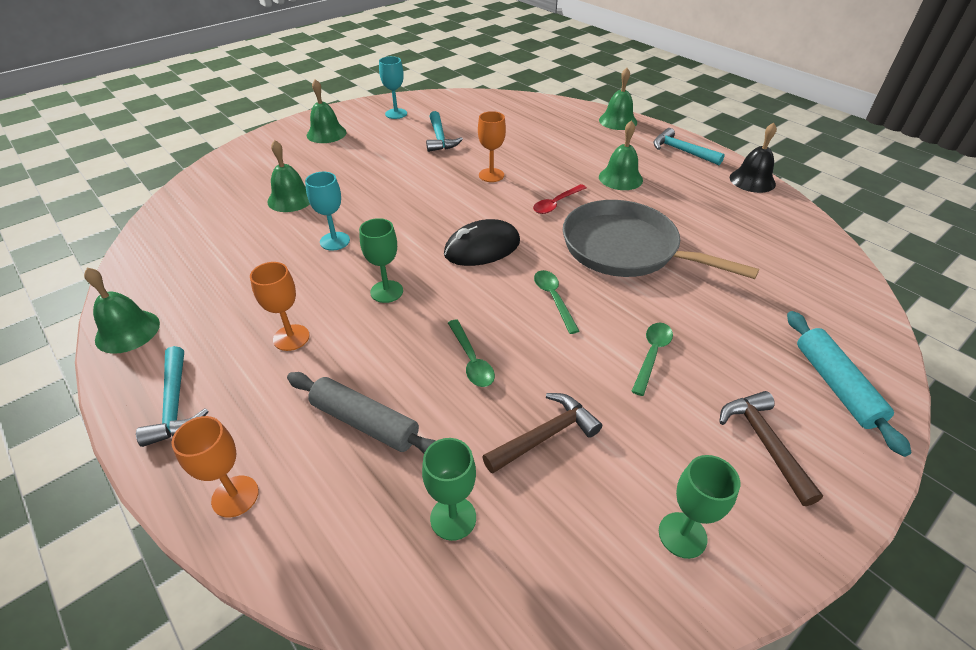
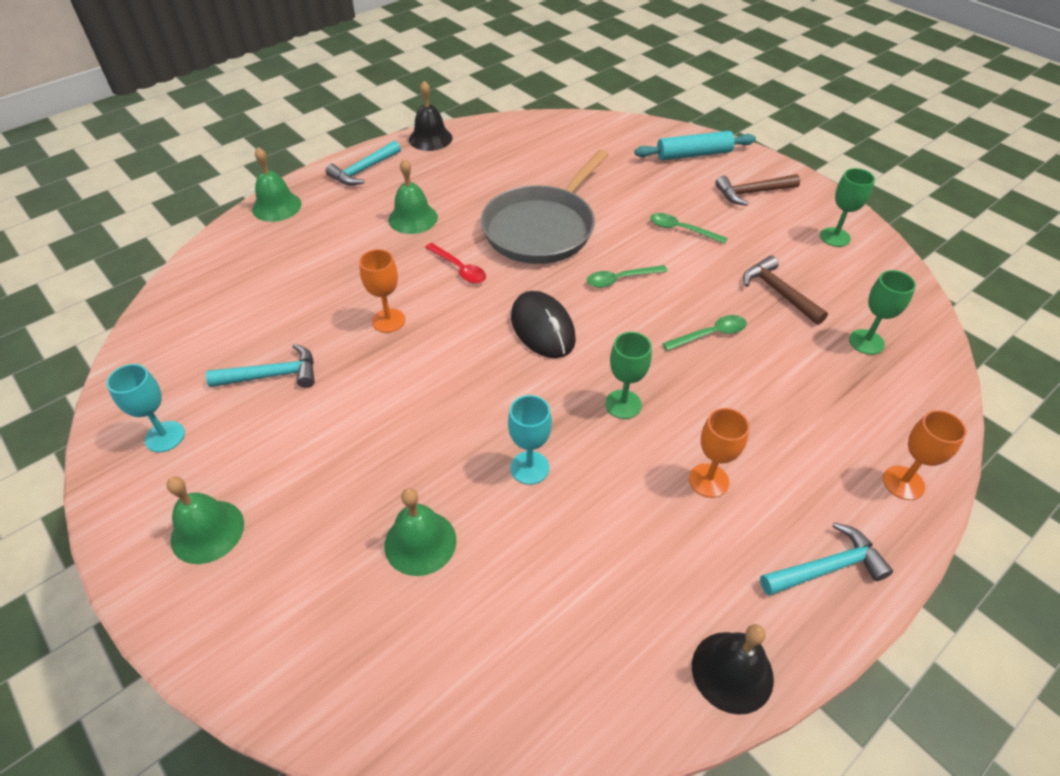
camera: 90 degrees left, 5 degrees up
(127, 331) = (732, 671): green bell -> black bell
(365, 422) = (800, 402): grey rolling pin -> none

